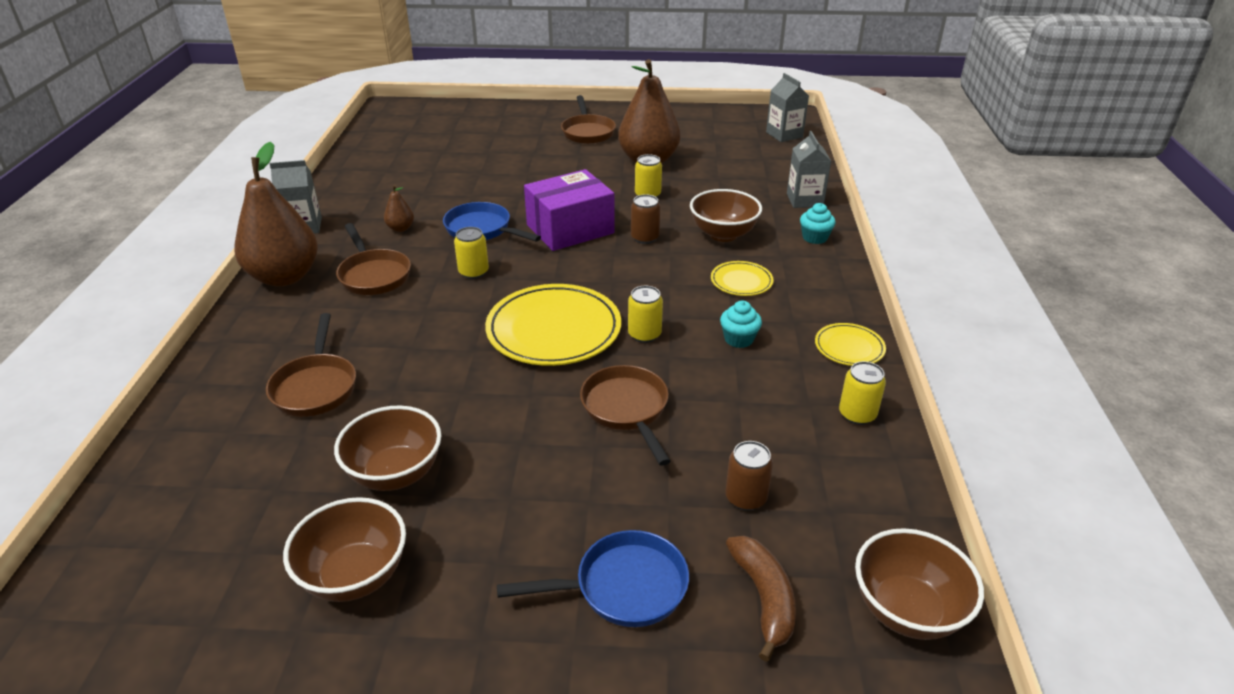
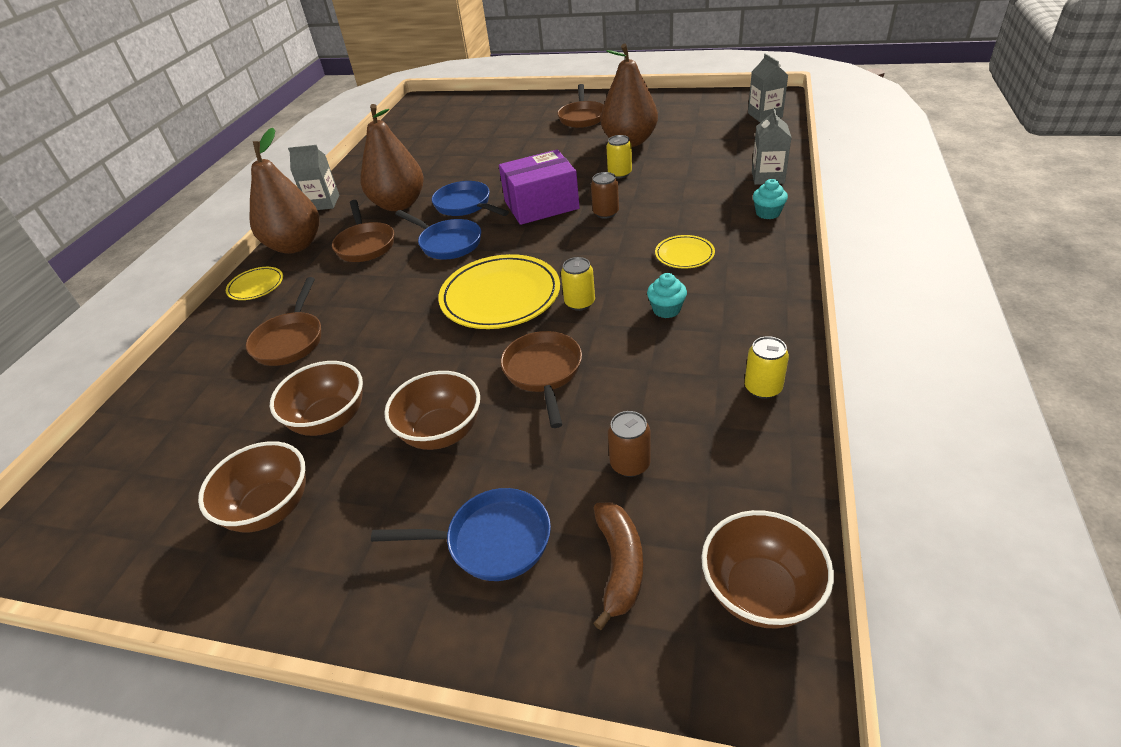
camera: 15 degrees right, 5 degrees up
(400, 228) = (399, 204): brown pear -> brown pear, size x2.40
(473, 272) = (447, 243): yellow can -> blue pan
(723, 234) = (679, 210): brown bowl -> brown bowl (441, 432)
(849, 347) = (773, 321): yellow plate -> yellow plate (256, 286)

